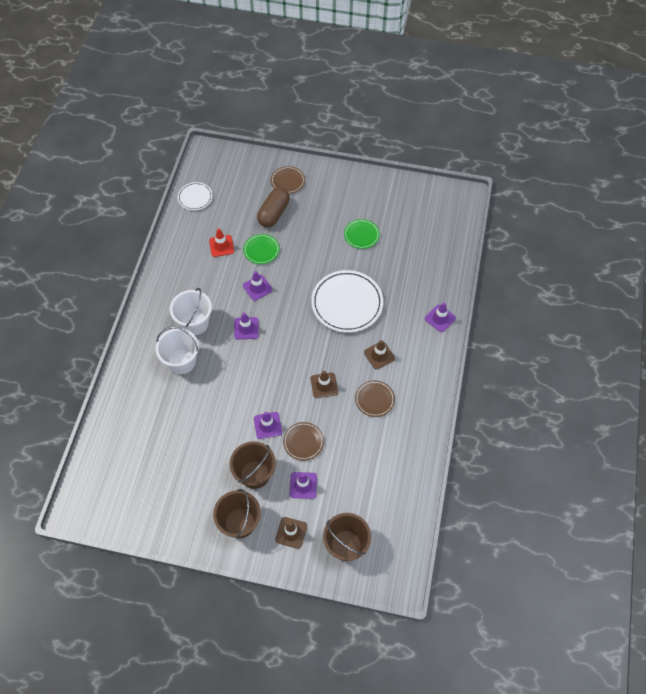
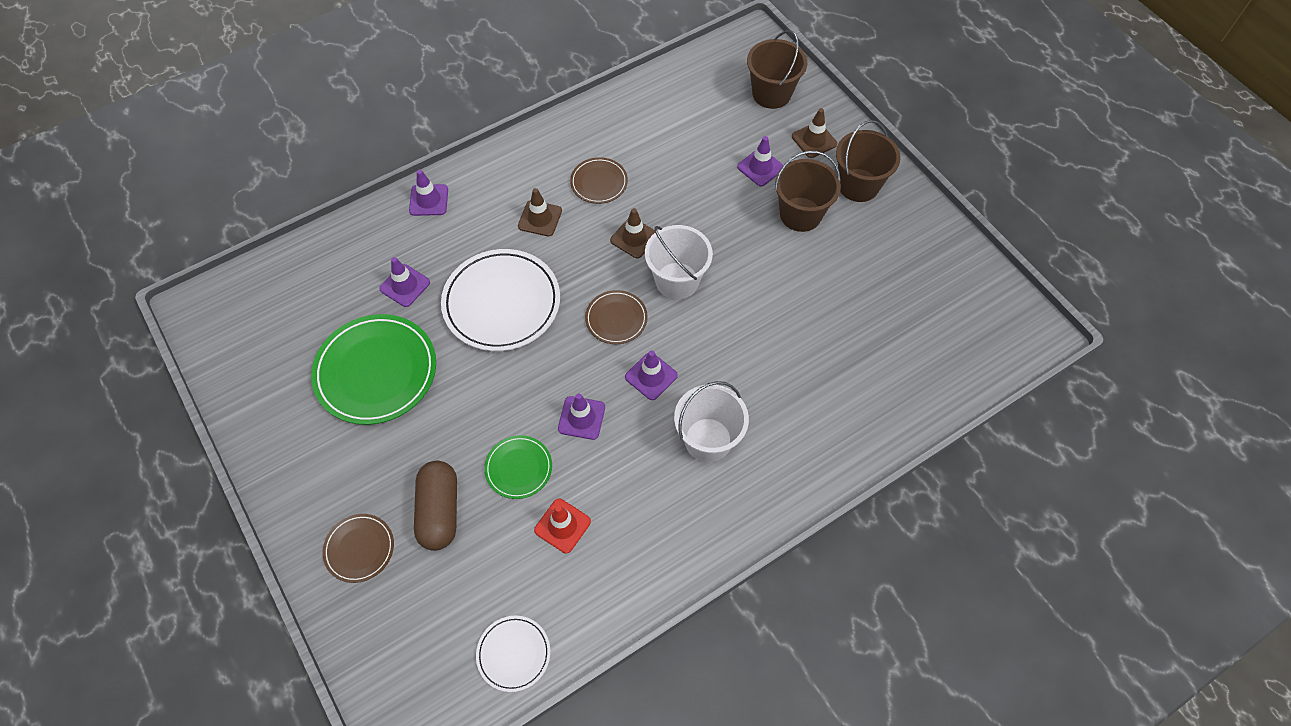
camera: 135 degrees left, 0 degrees up
(182, 361) = (770, 402): white bucket -> white bucket (677, 280)
(267, 425) = (739, 248): purple traffic cone -> purple traffic cone (405, 285)
(274, 213) = (439, 511): brown capsule -> brown capsule turned 75 degrees counterclockwise
(303, 442) = (718, 203): brown plate -> brown plate (616, 319)
(361, 235) = (376, 371): green plate -> green plate, size x1.91

